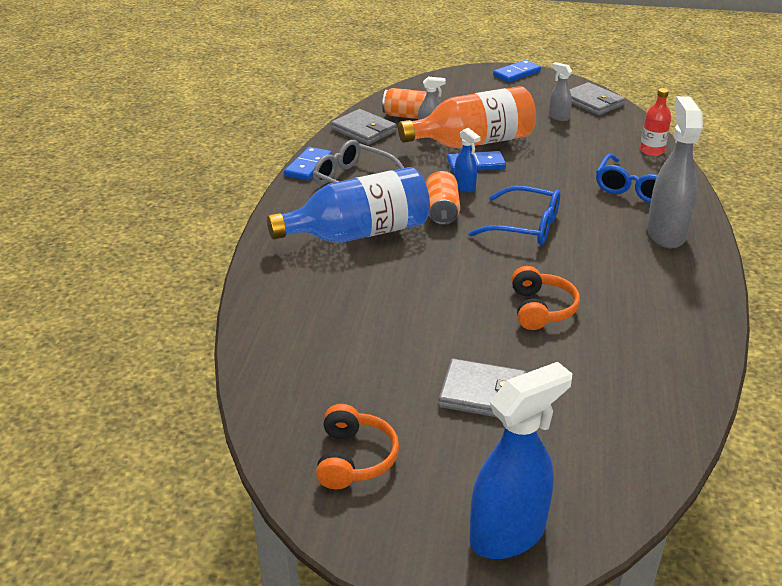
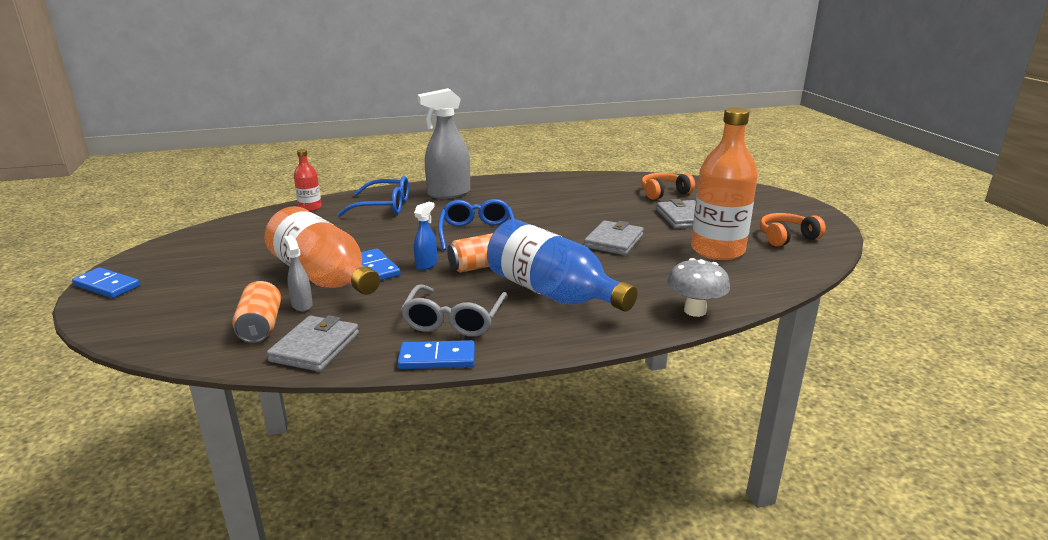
camera: 115 degrees left, 10 degrees down
(260, 295) = (695, 311): none -> grey mushroom
(365, 373) = (717, 250): none -> orange bottle
(508, 534) = (767, 199): blue spray bottle -> none
(541, 309) = (580, 215): orange headphones -> orange headphones (664, 193)
(558, 117) = (244, 248): grey spray bottle -> none
(592, 102) = (201, 238): grey wallet -> grey wallet (614, 241)

